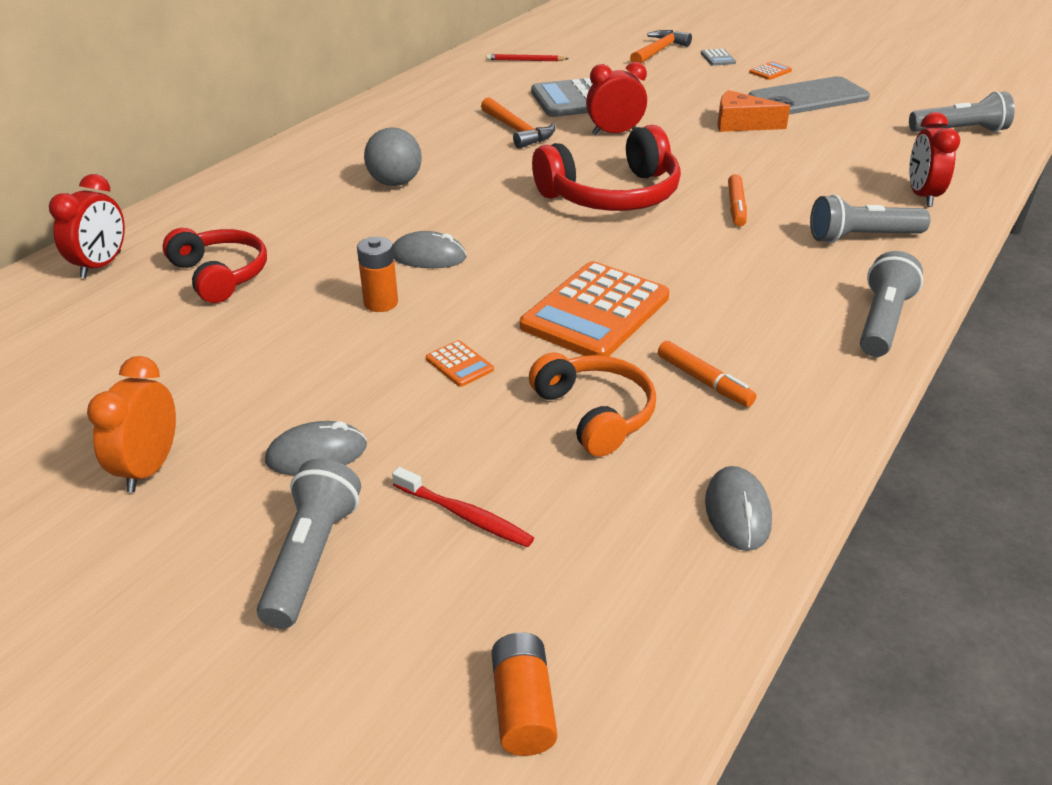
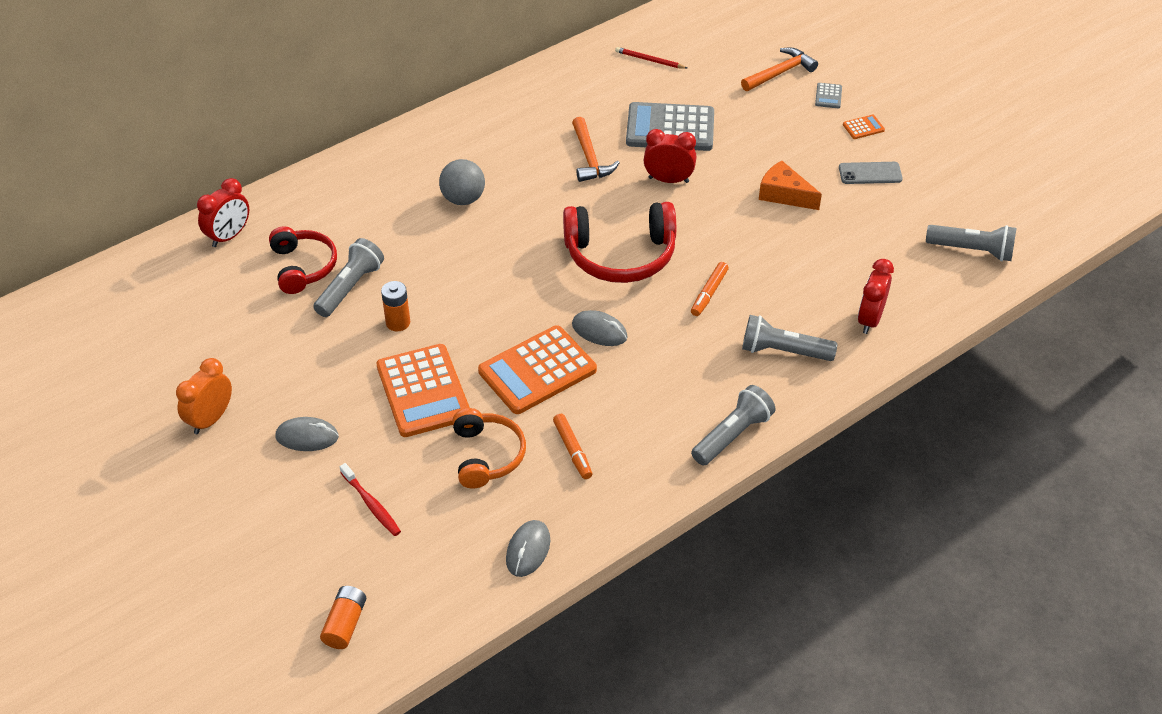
camera: 20 degrees right, 10 degrees up
(312, 557) = (277, 506): grey flashlight -> grey flashlight (350, 287)
(428, 256) = (450, 286): grey mouse -> grey mouse (599, 331)
(459, 364) = (423, 391): orange calculator -> orange calculator, size x2.43
(808, 98) = (870, 173): grey phone -> grey phone, size x0.57

